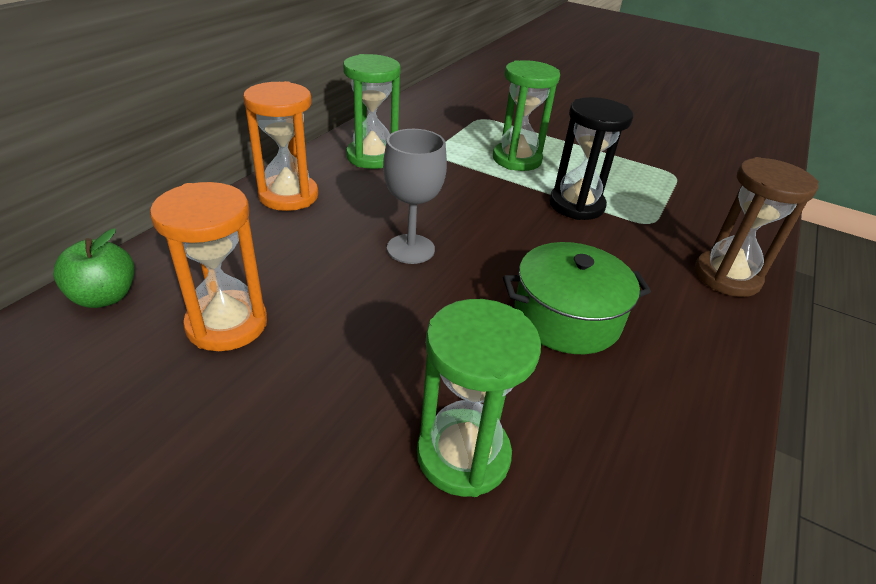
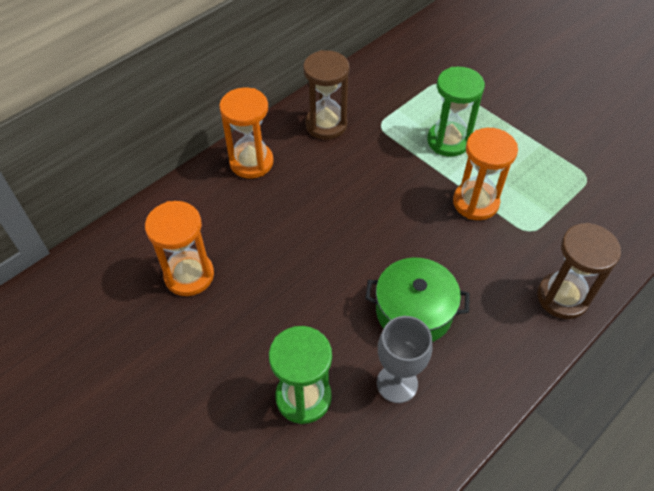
camera: 20 degrees right, 15 degrees up
(105, 297) = (121, 240): green apple -> none
(372, 157) = (326, 124): green hourglass -> brown hourglass
(410, 249) = (325, 229): grey goblet -> grey goblet (397, 383)
(576, 205) = (475, 202): black hourglass -> orange hourglass

